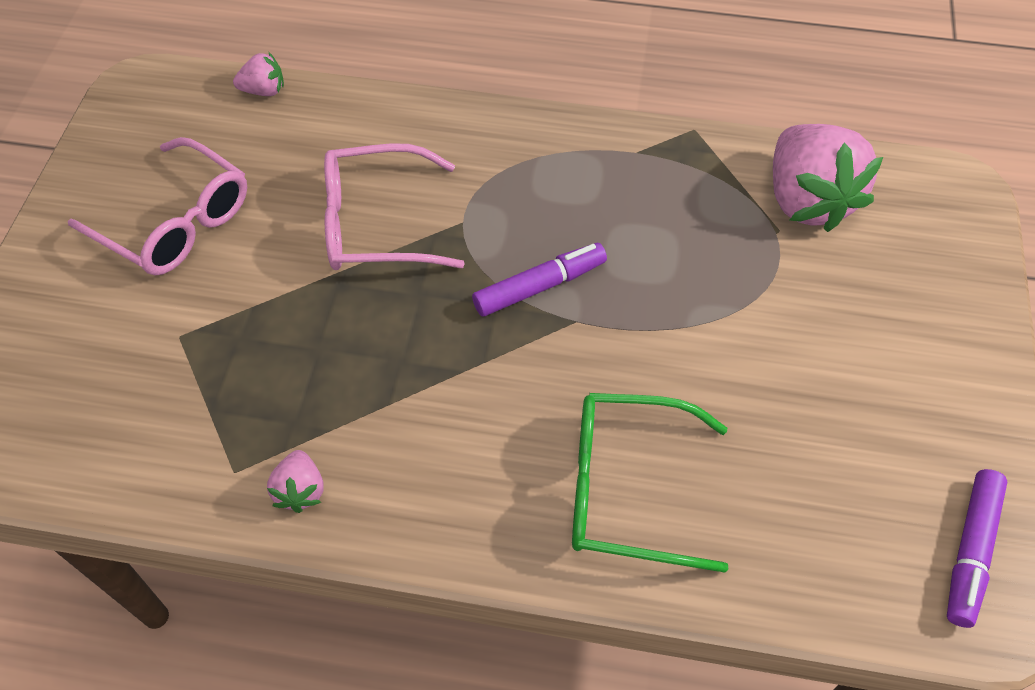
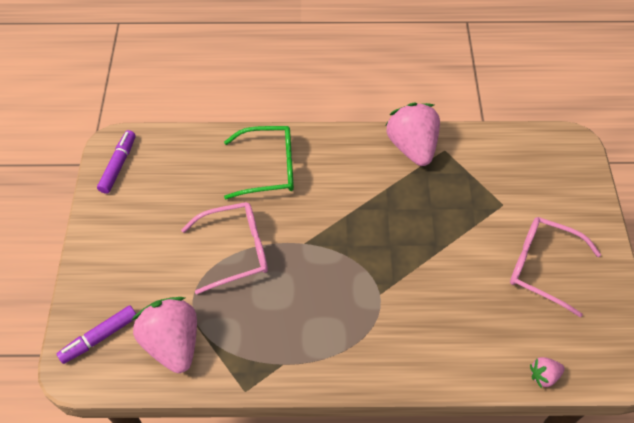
camera: 170 degrees right, 0 degrees up
(300, 490) = (412, 147): pink strawberry -> pink strawberry, size x2.20
(376, 224) = (429, 284): pink glasses -> pink glasses (235, 250)
(540, 286) = (326, 259): purple marker -> purple marker (99, 337)

